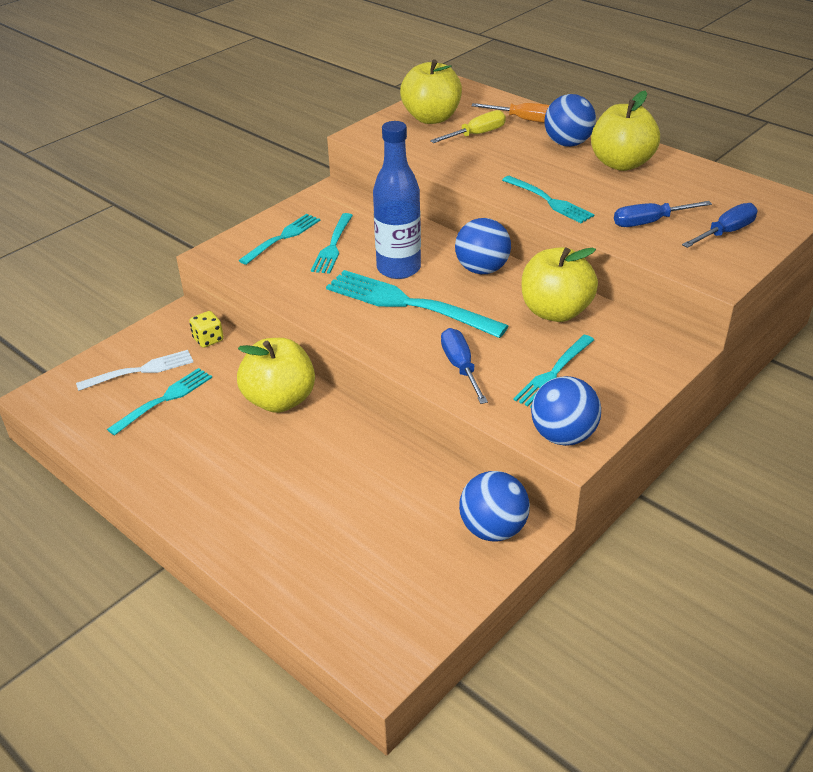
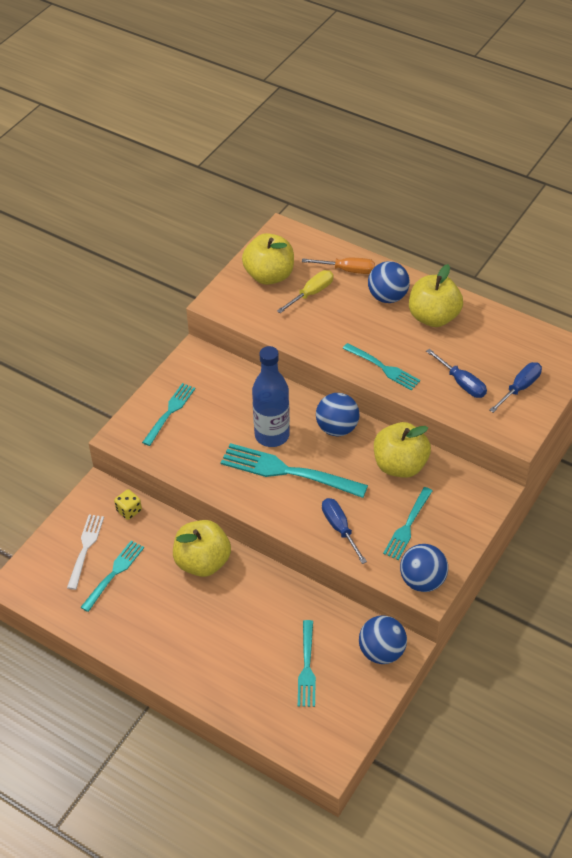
camera: 10 degrees left, 10 degrees up
(140, 370) = (85, 548): white fork -> white fork turned 45 degrees counterclockwise
(333, 246) = (213, 416): turquoise fork -> turquoise fork (307, 667)
(649, 222) = (462, 383): blue screwdriver -> blue screwdriver turned 105 degrees counterclockwise

